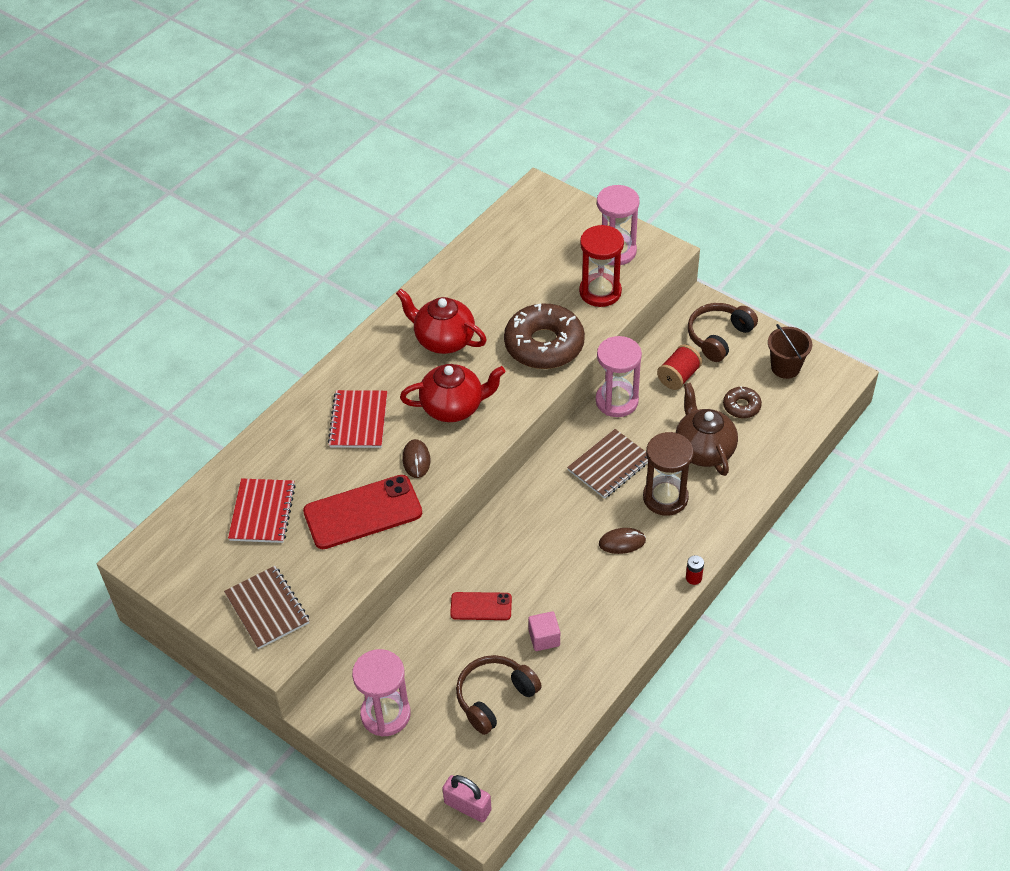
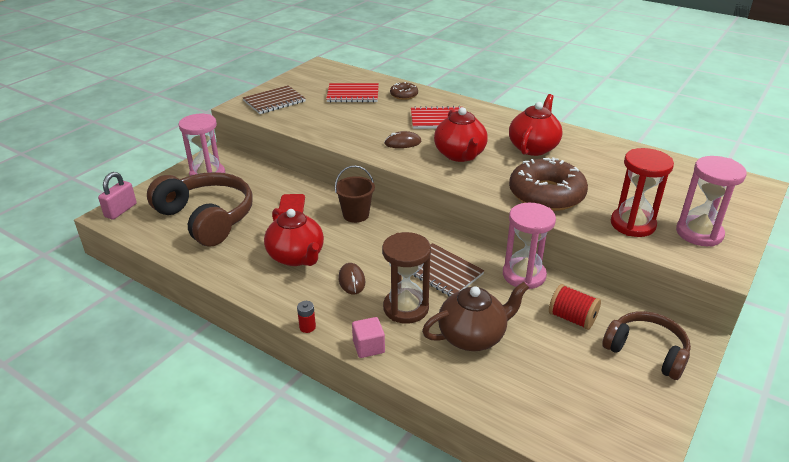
camera: 85 degrees right, 15 degrees down
(363, 512) = (352, 126): red phone -> none
(494, 698) = (207, 218): brown headphones -> brown headphones, size x1.60
(544, 638) = (255, 239): pink cube -> pink cube (368, 347)
(579, 594) = (296, 257): none -> red teapot
(741, 406) = (544, 369): brown donut -> brown donut (404, 95)
(785, 367) = (621, 413): brown bucket -> brown bucket (356, 215)

